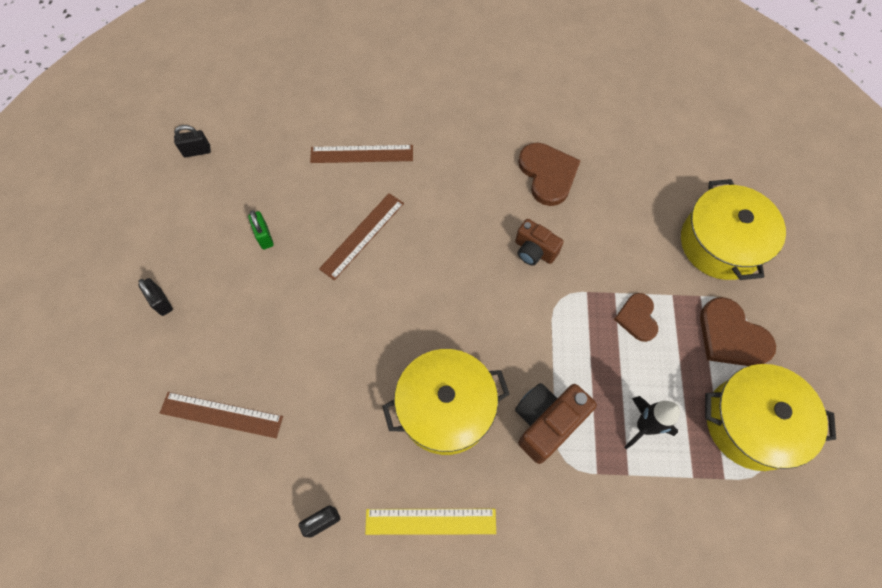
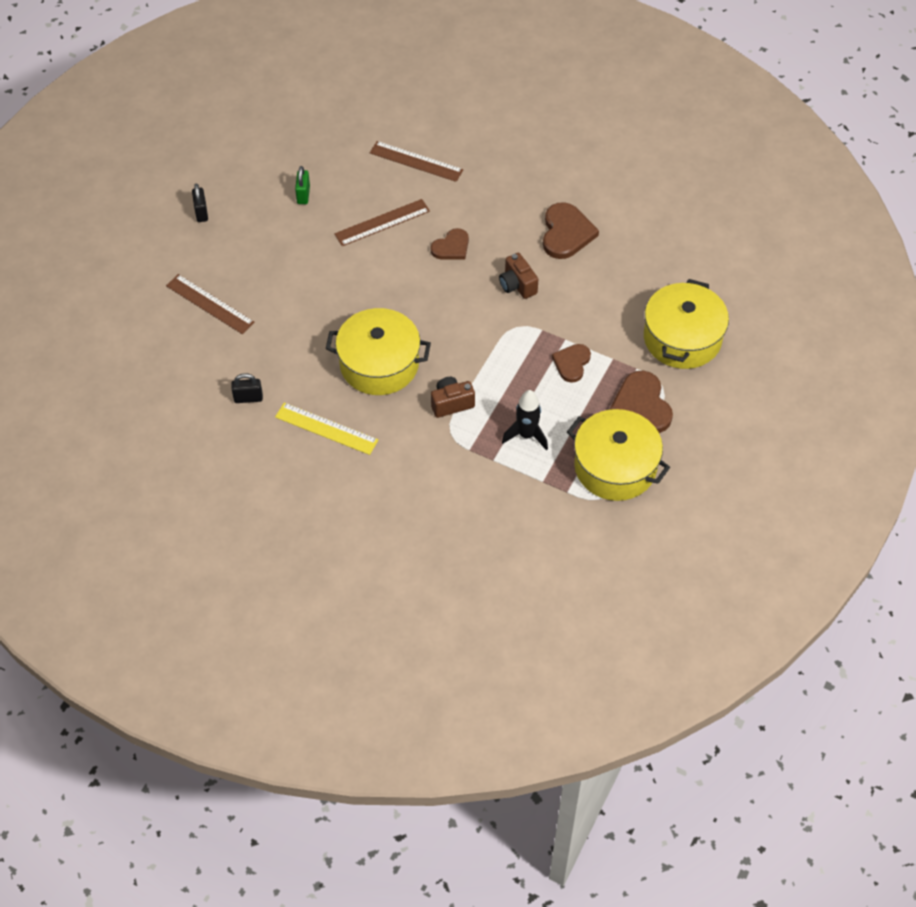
camera: 25 degrees right, 10 degrees down
(197, 151) = (281, 112): black padlock -> none
(446, 235) = (451, 247): none -> brown heart
(546, 423) = (451, 403): brown camera -> brown camera, size x0.65

